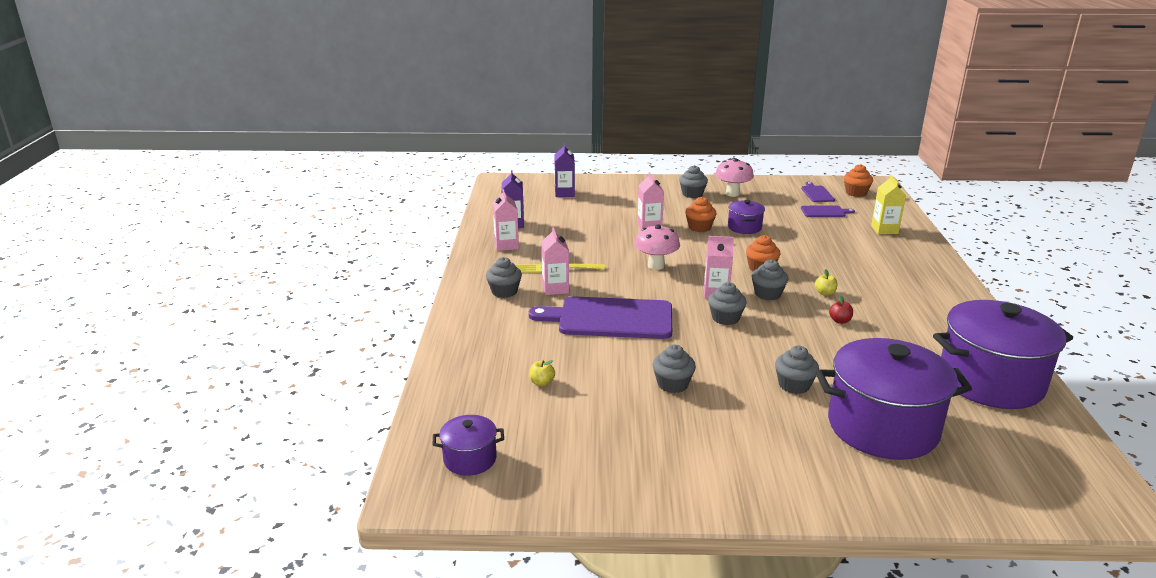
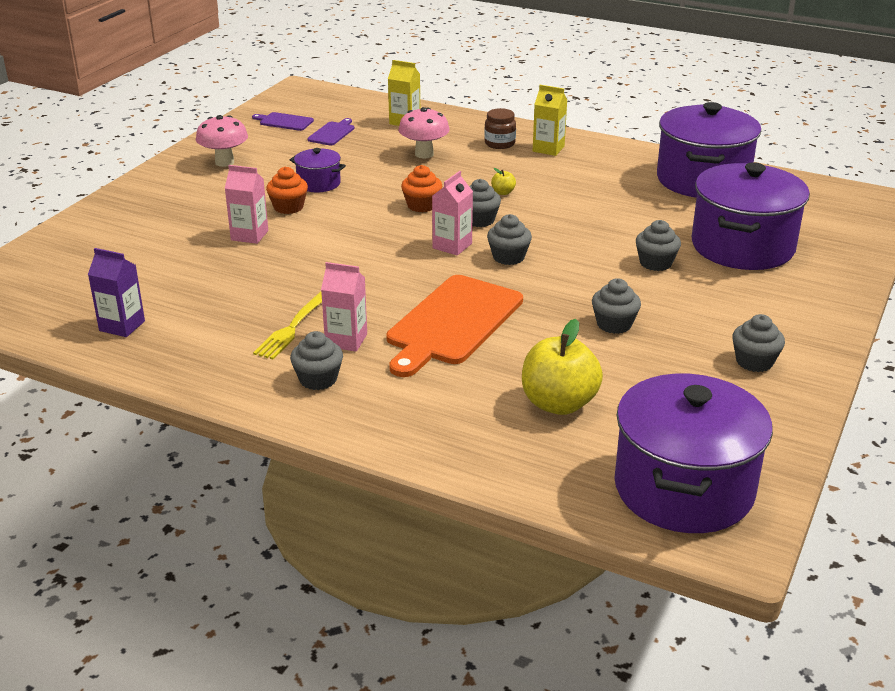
camera: 65 degrees left, 5 degrees up
(470, 459) = (683, 489): purple pot -> purple pot, size x2.14
(506, 245) = (184, 347): pink carton -> none
(542, 382) = (558, 403): yellow apple -> yellow apple, size x2.41
(564, 193) = (73, 263): purple carton -> none
(610, 318) = (452, 323): purple cutting board -> orange cutting board
(656, 265) = (354, 260): pink mushroom -> pink mushroom (424, 154)
(692, 194) = (194, 184): grey cupcake -> grey cupcake (754, 362)
(840, 321) = (560, 204): red apple -> none
(856, 193) = (308, 104): orange cupcake -> none
(907, 273) = (499, 143): none -> brown jar
(931, 294) = (548, 149): none -> yellow carton

